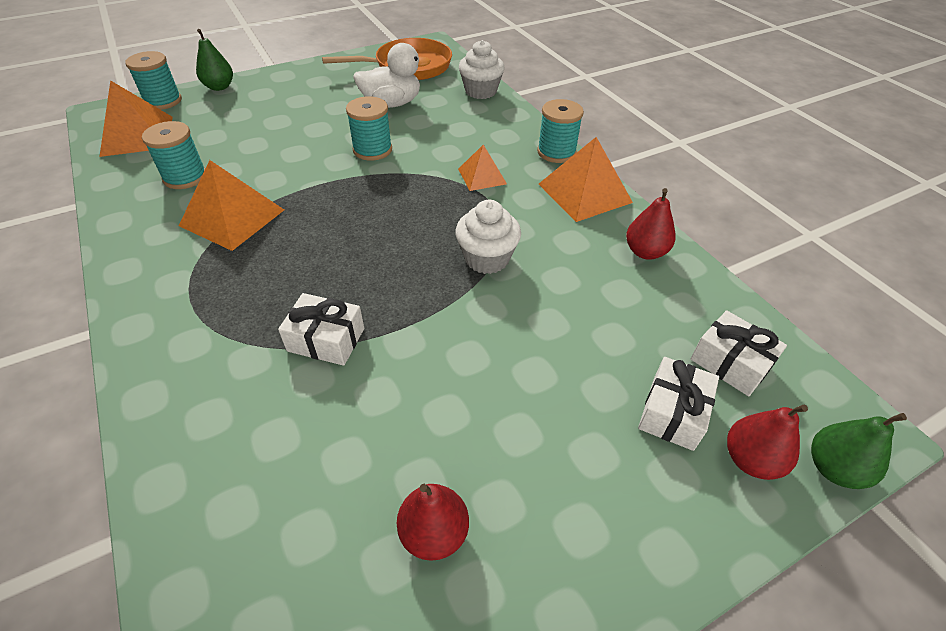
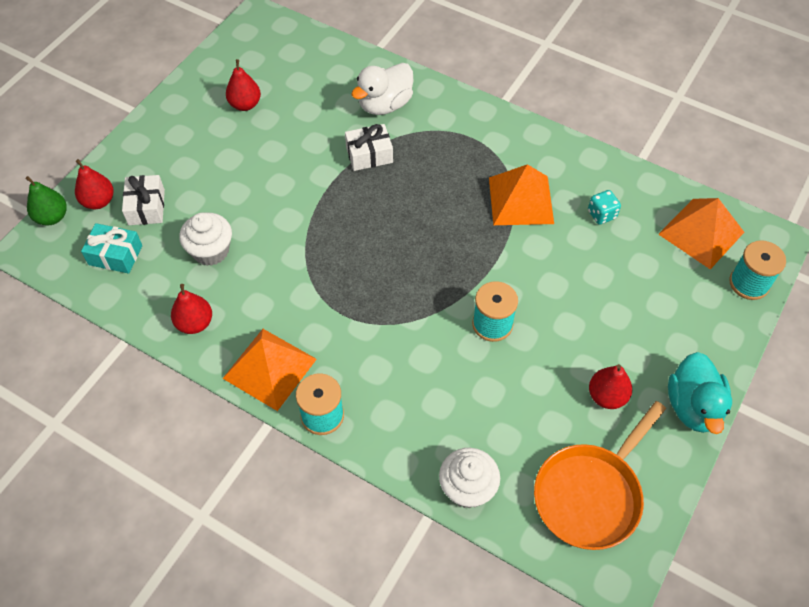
camera: 150 degrees right, 10 degrees up
(185, 177) = (601, 214): turquoise spool -> turquoise dice
(219, 87) = (732, 333): green pear -> none
(299, 72) = (693, 406): none -> turquoise duck
(343, 92) = (606, 396): none -> red pear
(392, 104) = (540, 405): white duck -> white duck (385, 105)
(482, 176) = (371, 342): orange pyramid -> none
(487, 258) = (312, 257): white cupcake -> white cupcake (211, 251)
(730, 363) = (115, 255): white gift -> turquoise gift

